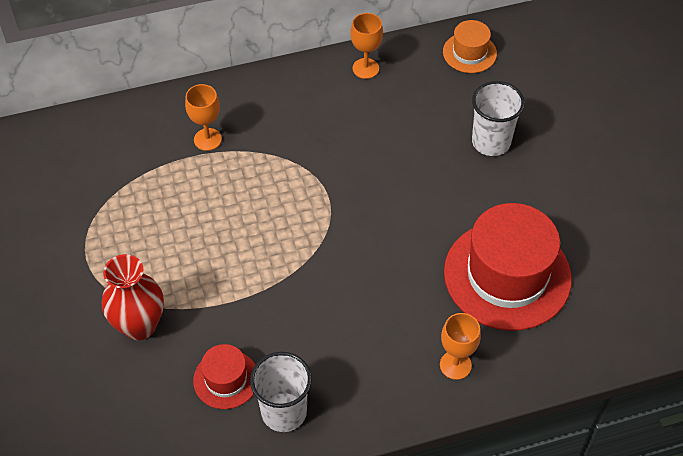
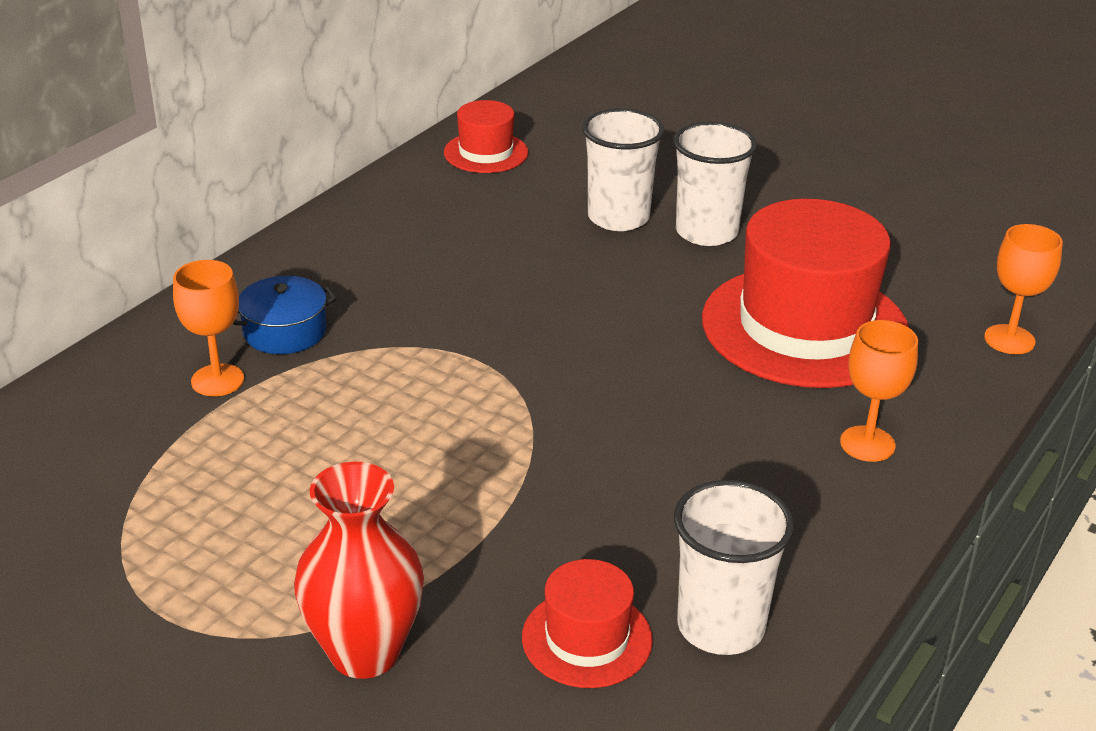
camera: 40 degrees left, 20 degrees down
(260, 126) = (285, 331): none -> blue pot
(365, 68) = (368, 216): orange goblet -> orange goblet (1009, 339)
(469, 53) = (486, 152): orange hat -> red hat
(527, 180) = (706, 232): none -> white cup

